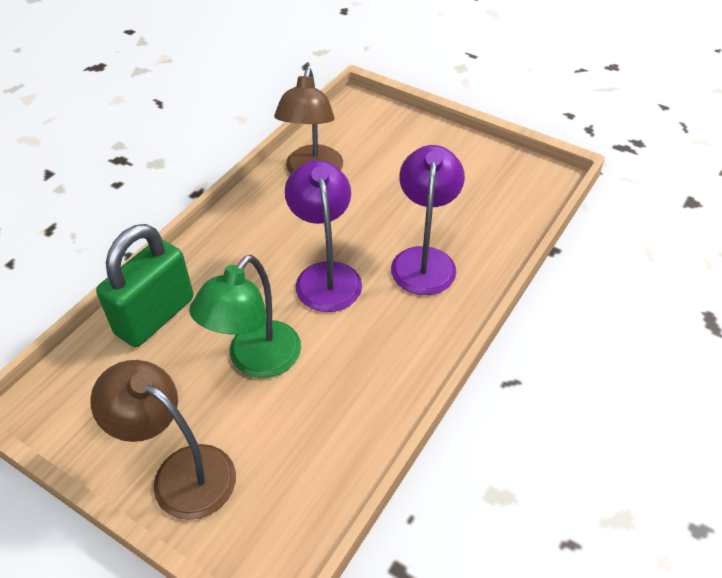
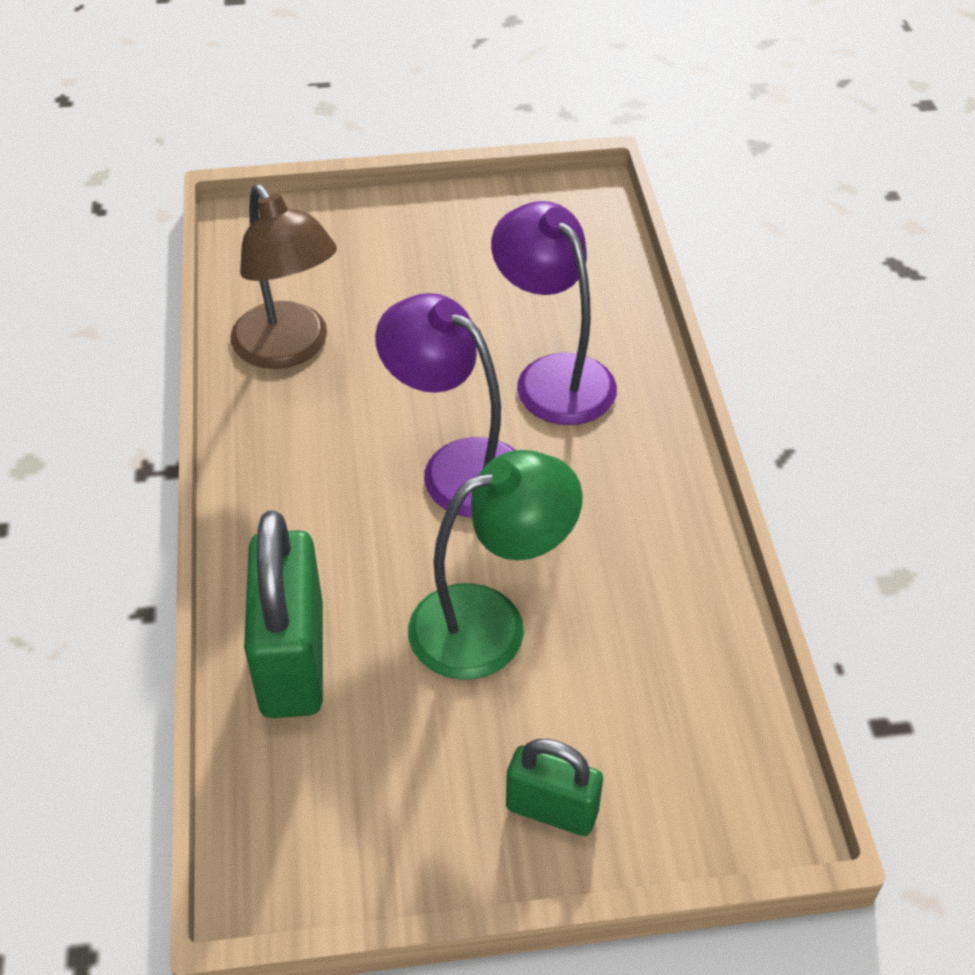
camera: 40 degrees left, 0 degrees up
(180, 472) = (552, 810): brown lamp -> green padlock
(256, 361) = (490, 622): green lamp -> green lamp turned 105 degrees counterclockwise

